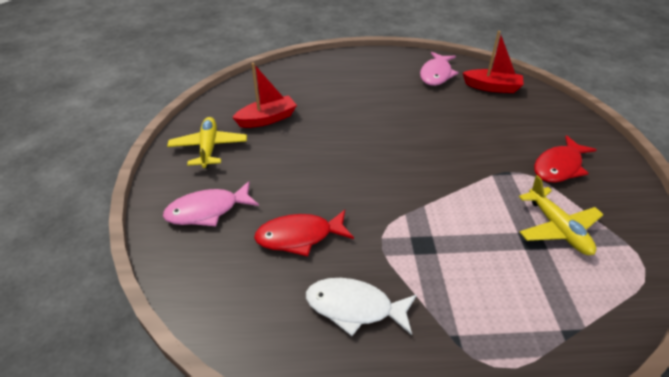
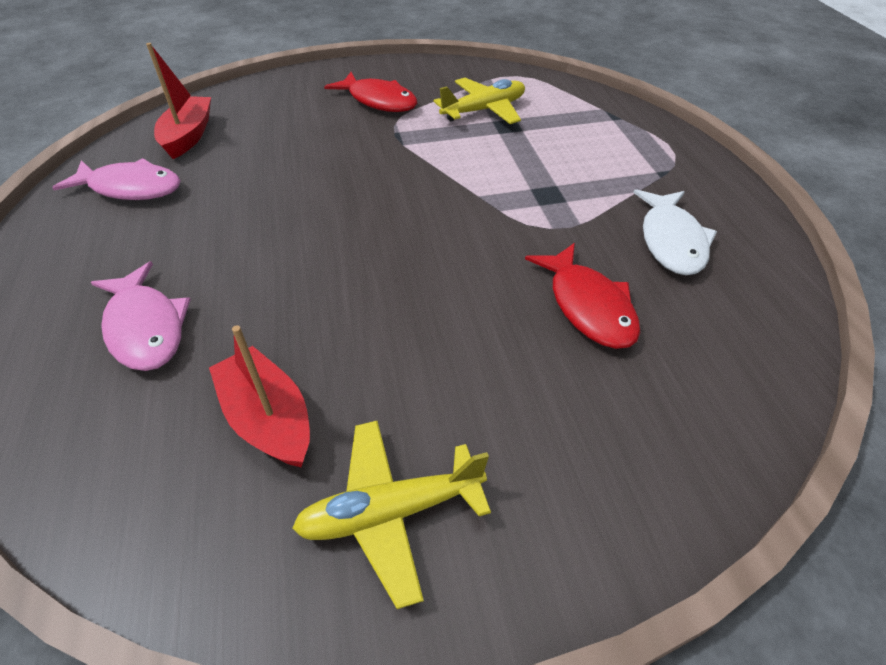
camera: 100 degrees left, 5 degrees up
(207, 211) = (585, 446): pink fish -> pink fish (146, 327)

